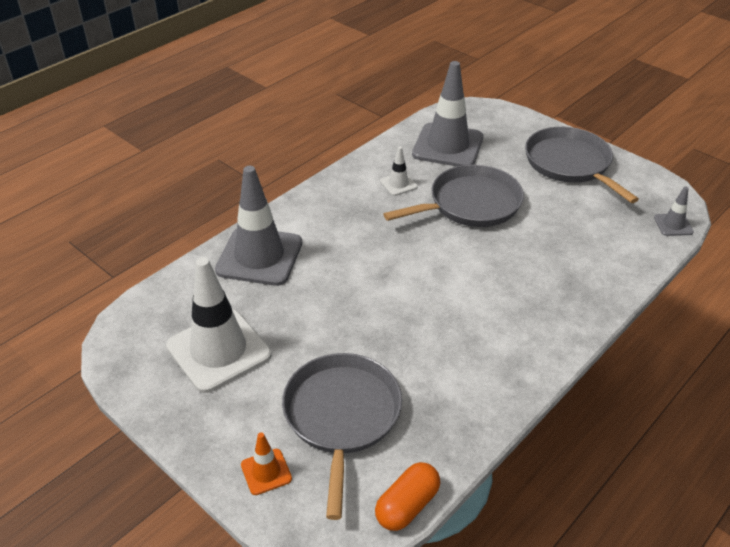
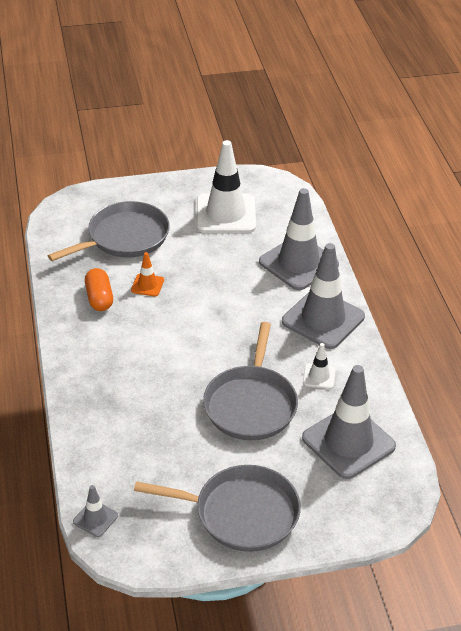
camera: 125 degrees right, 0 degrees up
(266, 472) = (121, 198): orange traffic cone -> orange traffic cone (147, 285)
(326, 209) = (323, 319): none -> grey traffic cone
(342, 416) = (124, 237): grey pan -> grey pan turned 75 degrees counterclockwise
(407, 505) = (46, 233): orange capsule -> orange capsule (99, 298)

